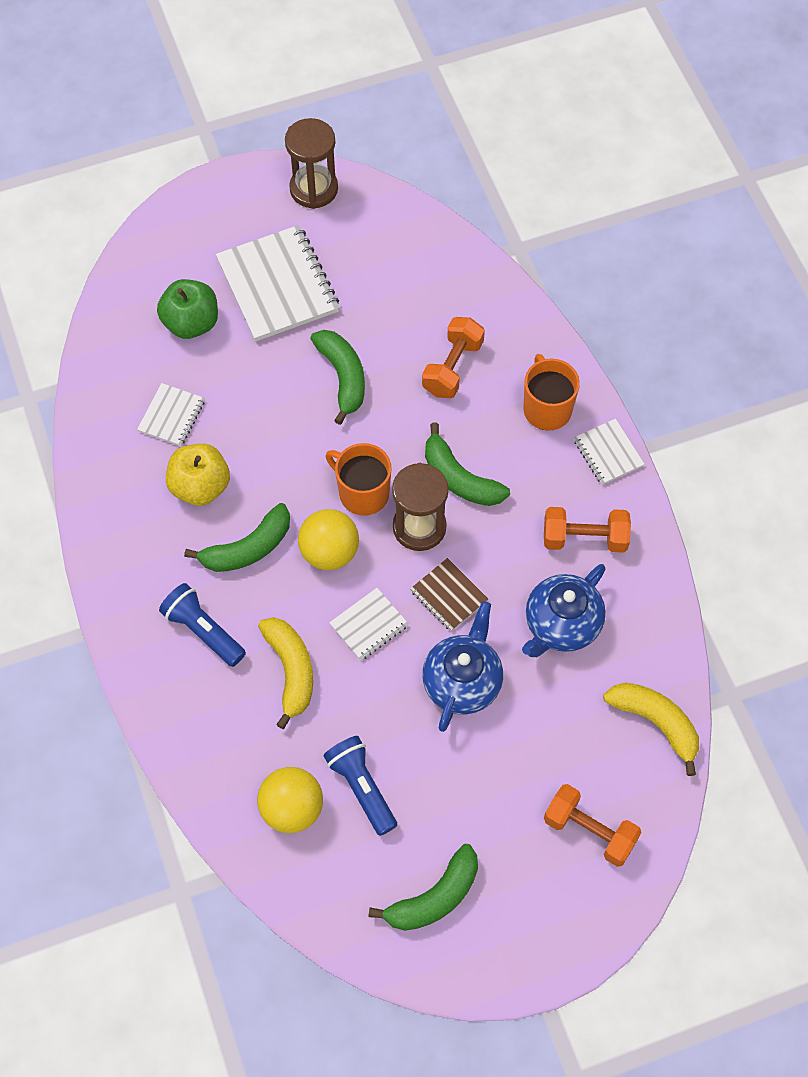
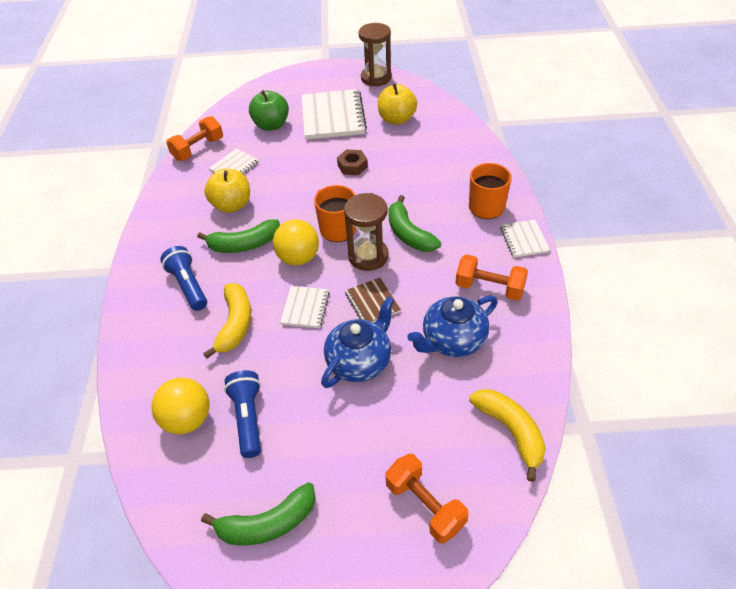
camera: 20 degrees right, 15 degrees down
(343, 377) = (352, 166): green banana -> brown nut
(369, 625) = (305, 308): white notebook -> white notebook turned 60 degrees counterclockwise
(375, 271) = (397, 119): none -> yellow apple
(452, 367) = (428, 173): orange dumbbell -> orange dumbbell (198, 149)

